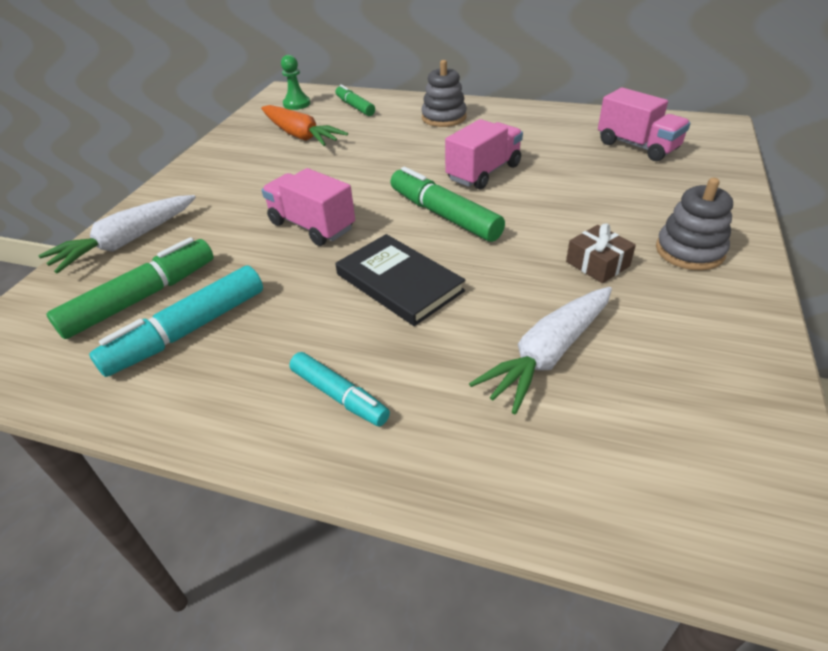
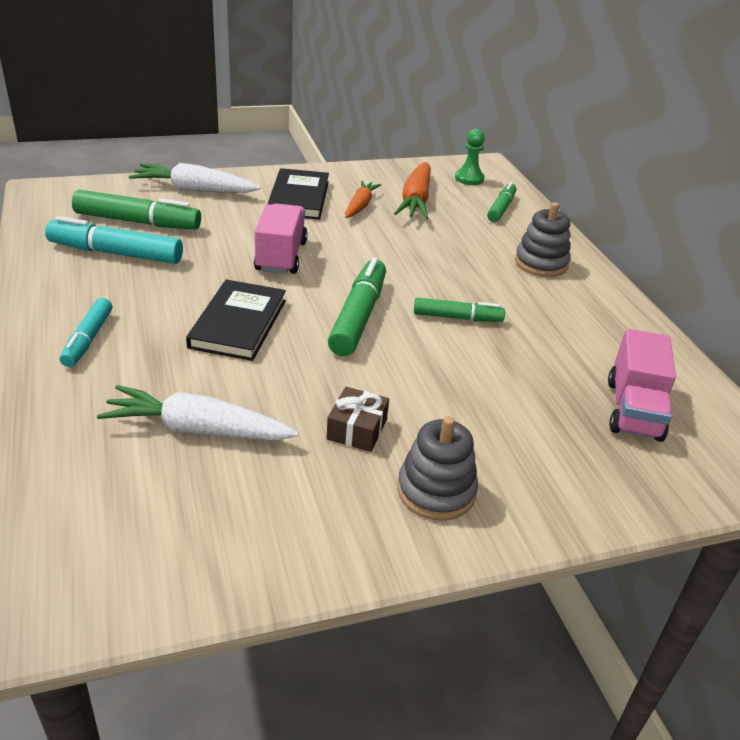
camera: 50 degrees right, 5 degrees down
(223, 187) = (298, 198): none -> black book
(277, 162) = (360, 206): none -> orange carrot
(483, 172) = (457, 317): pink truck -> green marker

